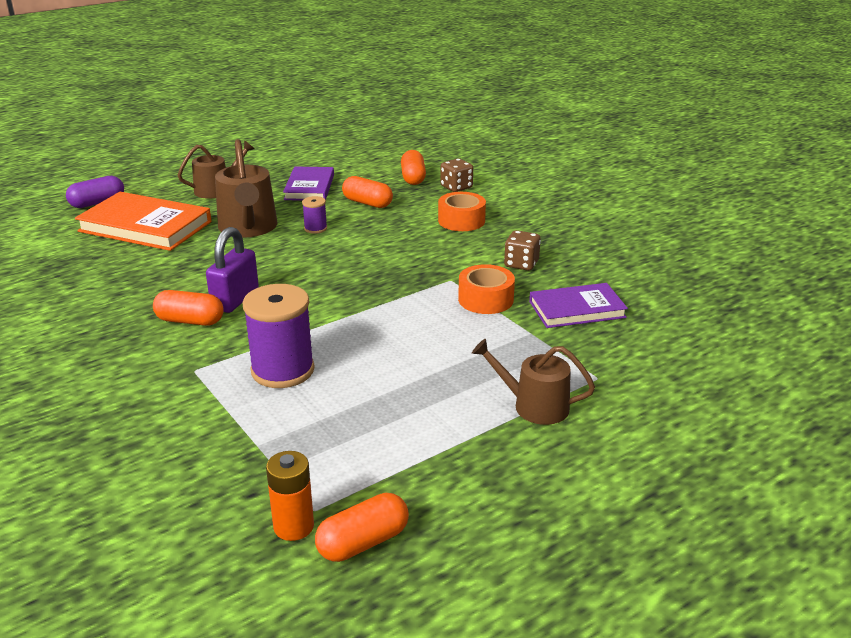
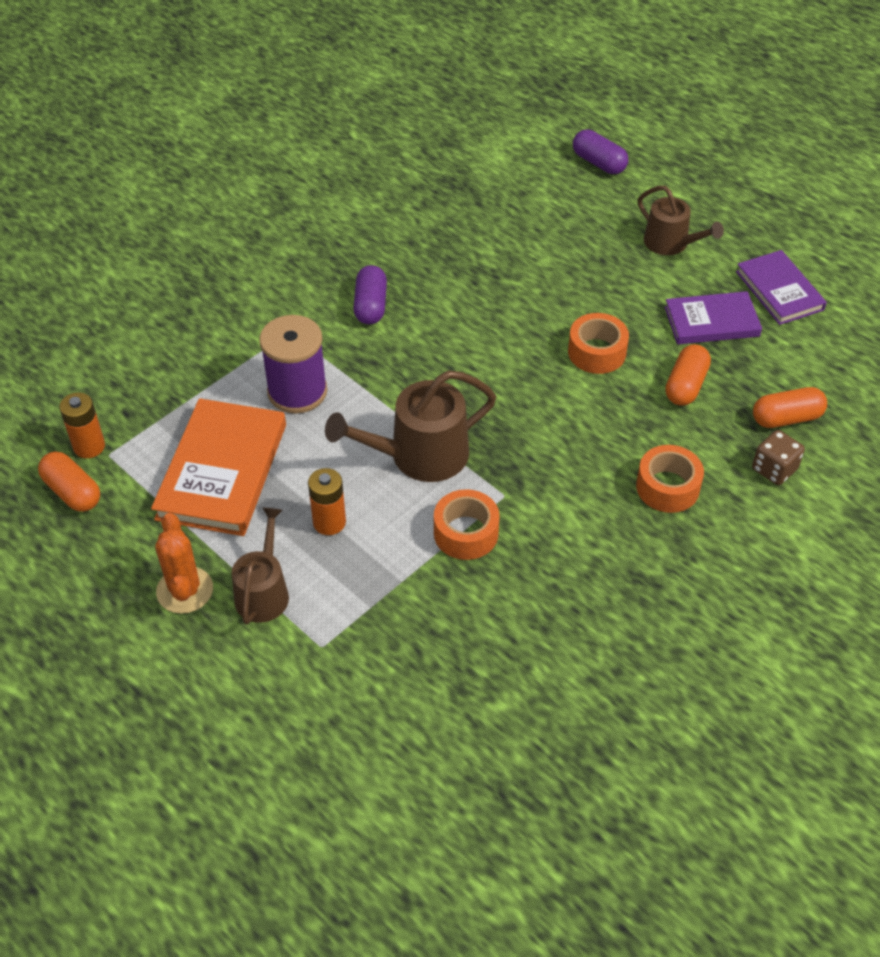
camera: 80 degrees right, 20 degrees up
(145, 226) = (555, 216): orange book -> orange book (222, 471)
(190, 321) = (371, 305): orange capsule -> purple capsule
(235, 299) = (418, 326): purple padlock -> none
(248, 228) = (579, 295): brown watering can -> brown watering can (420, 455)
(315, 228) = (597, 352): purple spool -> orange tape
(458, 363) = (329, 522): none -> orange battery
(521, 264) = (563, 560): brown dice -> none
(525, 456) = (185, 590): none -> orange cactus
(577, 309) = (463, 623): purple book -> purple book (779, 291)

